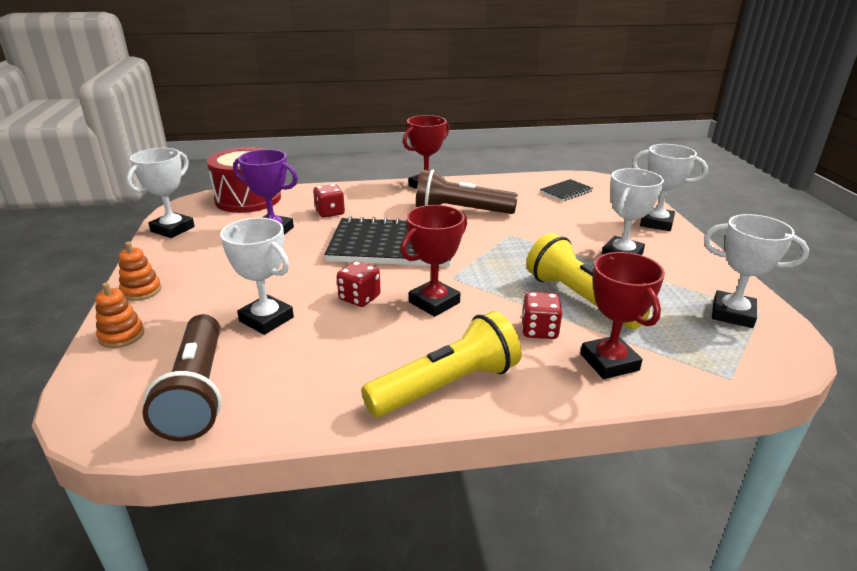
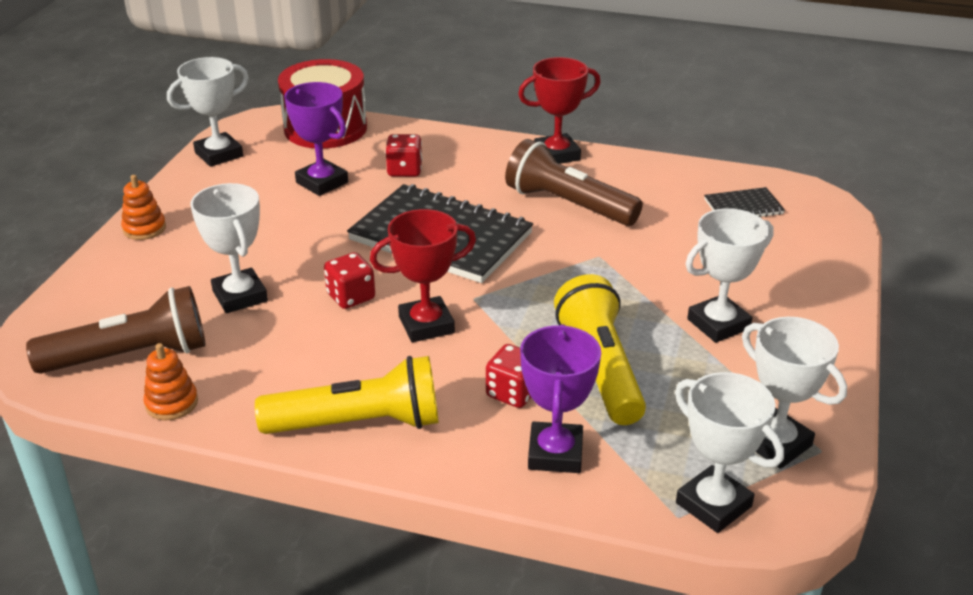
camera: 25 degrees right, 5 degrees up
(121, 335) = (99, 276): orange stacking toy -> orange stacking toy (171, 403)
(197, 391) = (130, 356): brown flashlight -> brown flashlight turned 120 degrees counterclockwise
(609, 362) = (555, 453): red trophy -> purple trophy
(656, 223) = (823, 288): white trophy -> white trophy (713, 505)

